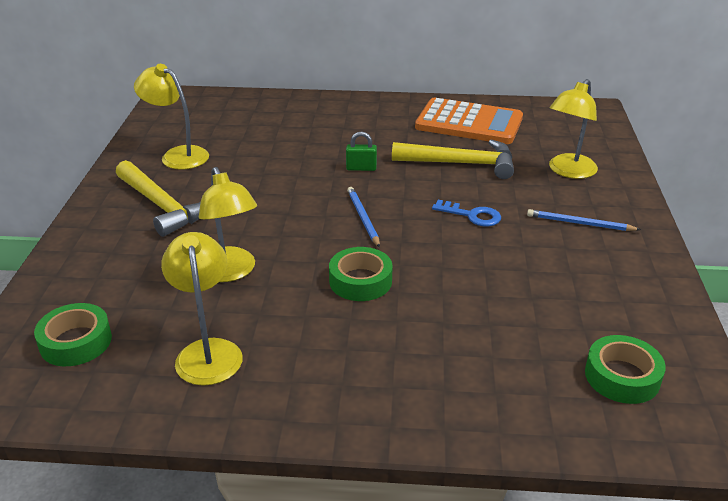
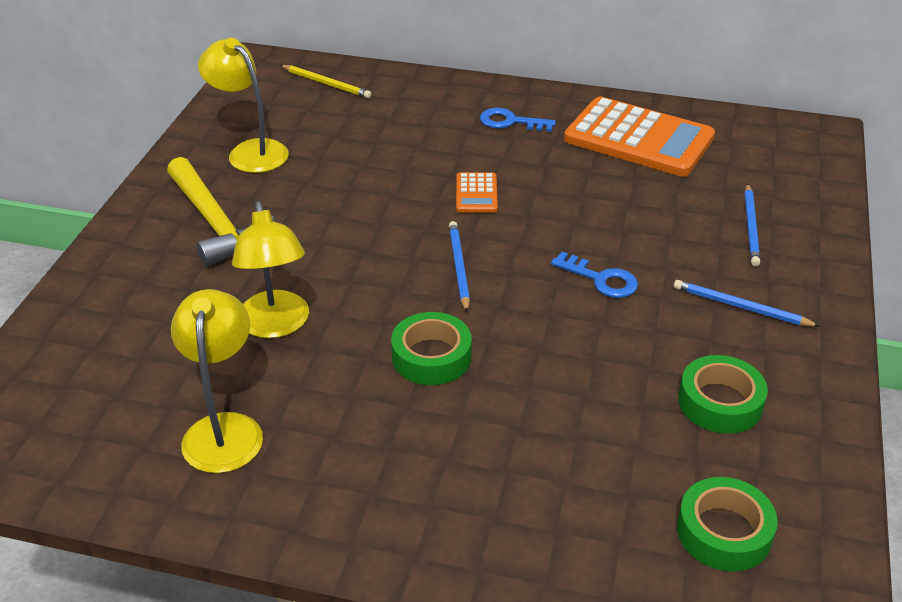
camera: 10 degrees right, 5 degrees up
(76, 342) = (76, 396): green tape -> green tape (720, 402)
(225, 106) = (326, 83): none -> yellow pencil
(361, 168) = (476, 194): green padlock -> orange calculator
(372, 120) = (510, 122): none -> blue key
(461, 164) = (609, 200): yellow hammer -> none
(568, 171) = (751, 227): yellow lamp -> blue pencil

